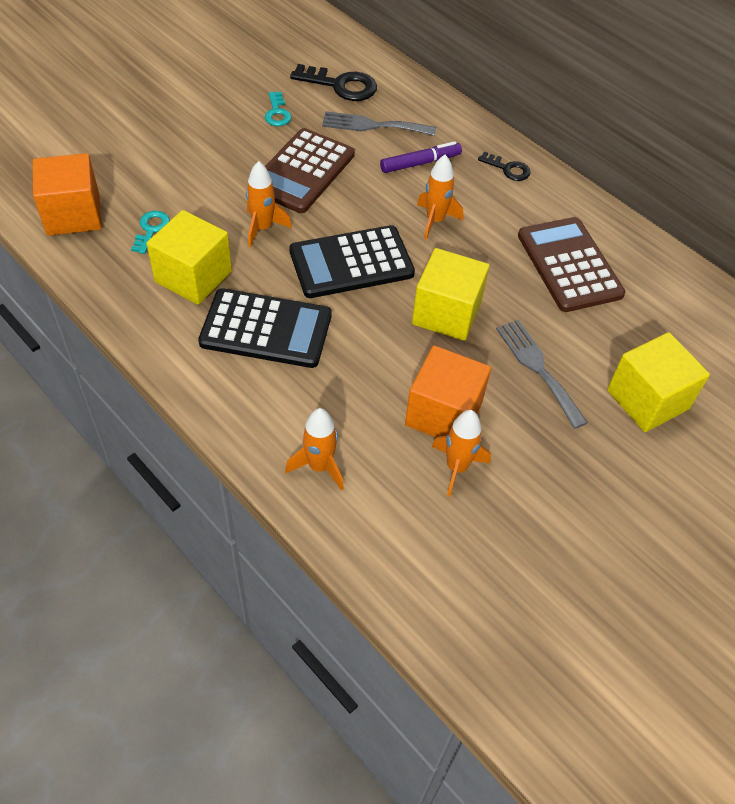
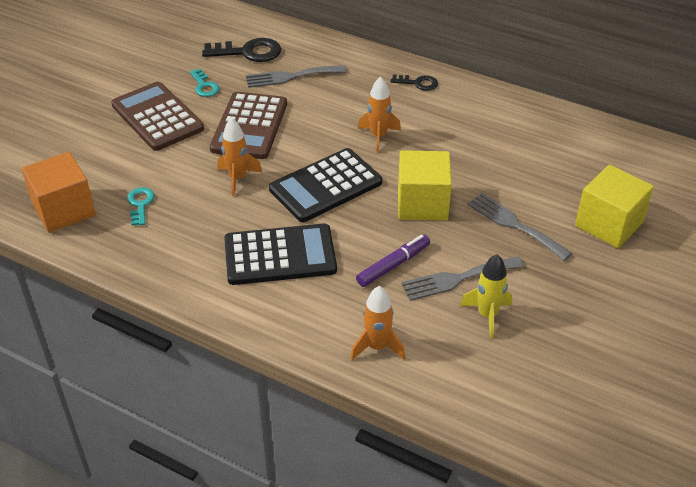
camera: 15 degrees left, 10 degrees down
(193, 277) = (197, 231): yellow cube -> none
(420, 163) = (345, 96): purple marker -> purple marker (393, 265)
(443, 414) = (457, 279): orange cube -> grey fork
(457, 467) = (487, 315): orange rocket -> yellow rocket
(569, 265) = (501, 142): brown calculator -> brown calculator (157, 117)

